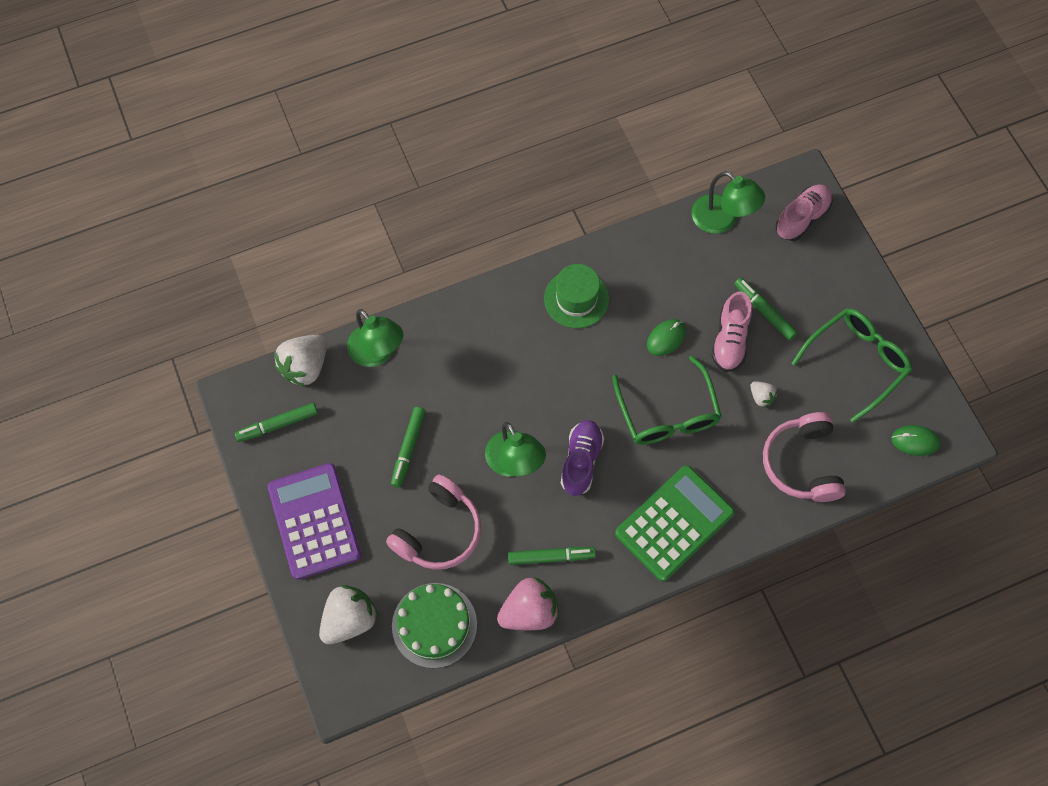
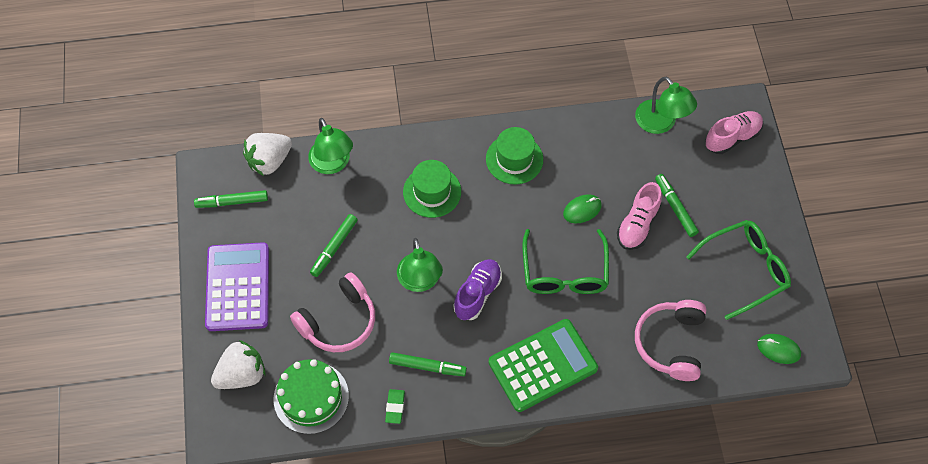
camera: 15 degrees right, 5 degrees down
(497, 358) = (432, 192): none -> green hat
(529, 611) = (395, 407): pink strawberry -> green eraser
(761, 397) = (651, 279): white strawberry -> none

